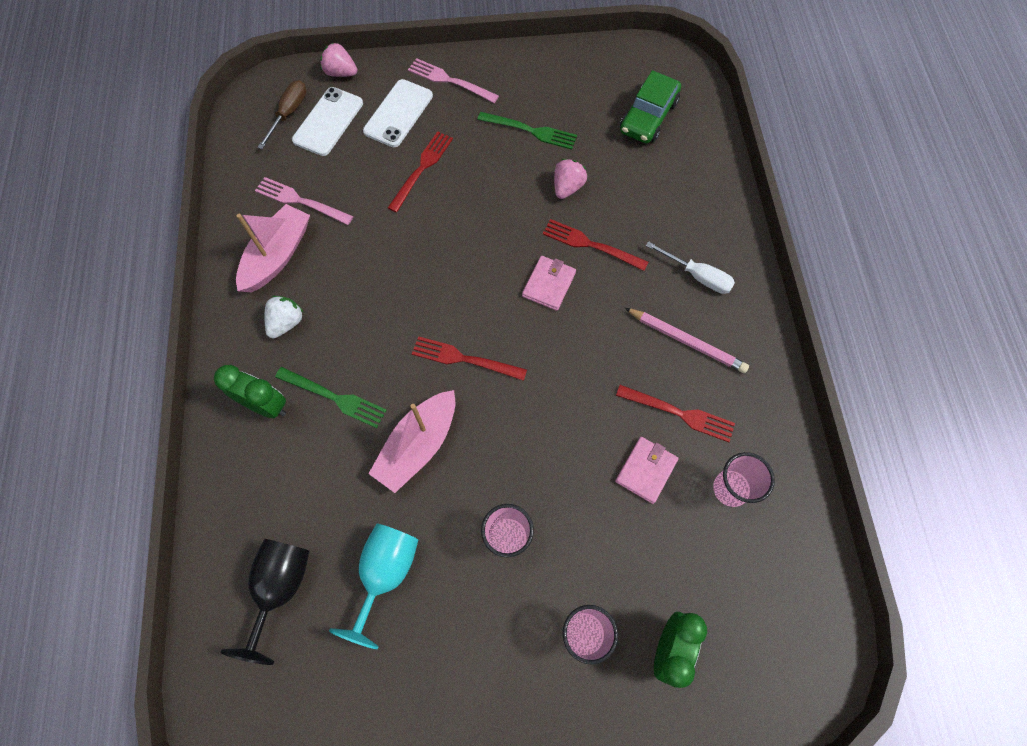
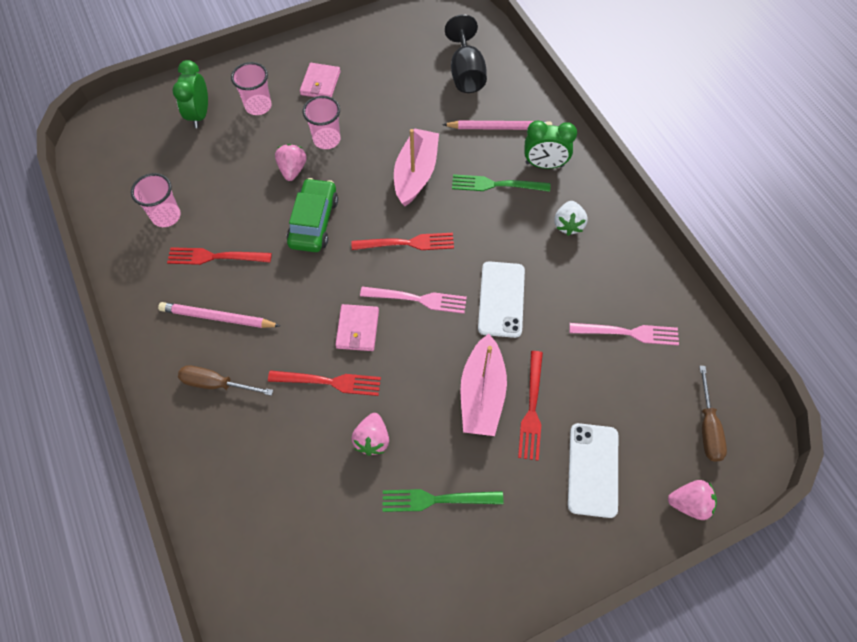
camera: 160 degrees right, 5 degrees down
(277, 256) = (613, 275): pink boat -> pink boat (482, 394)
(287, 478) = (499, 127): none -> pink pencil
(328, 122) = (660, 431): white phone -> white phone (501, 299)
(385, 573) = (402, 98): turquoise goblet -> none
(449, 81) = (560, 539): pink fork -> pink fork (418, 299)
(563, 504) = (292, 170): none -> pink strawberry
(646, 470) = (235, 209): pink wallet -> pink wallet (320, 83)
(648, 116) = (305, 572): green car -> green car (314, 222)
(697, 276) = (216, 384): white screwdriver -> brown screwdriver

